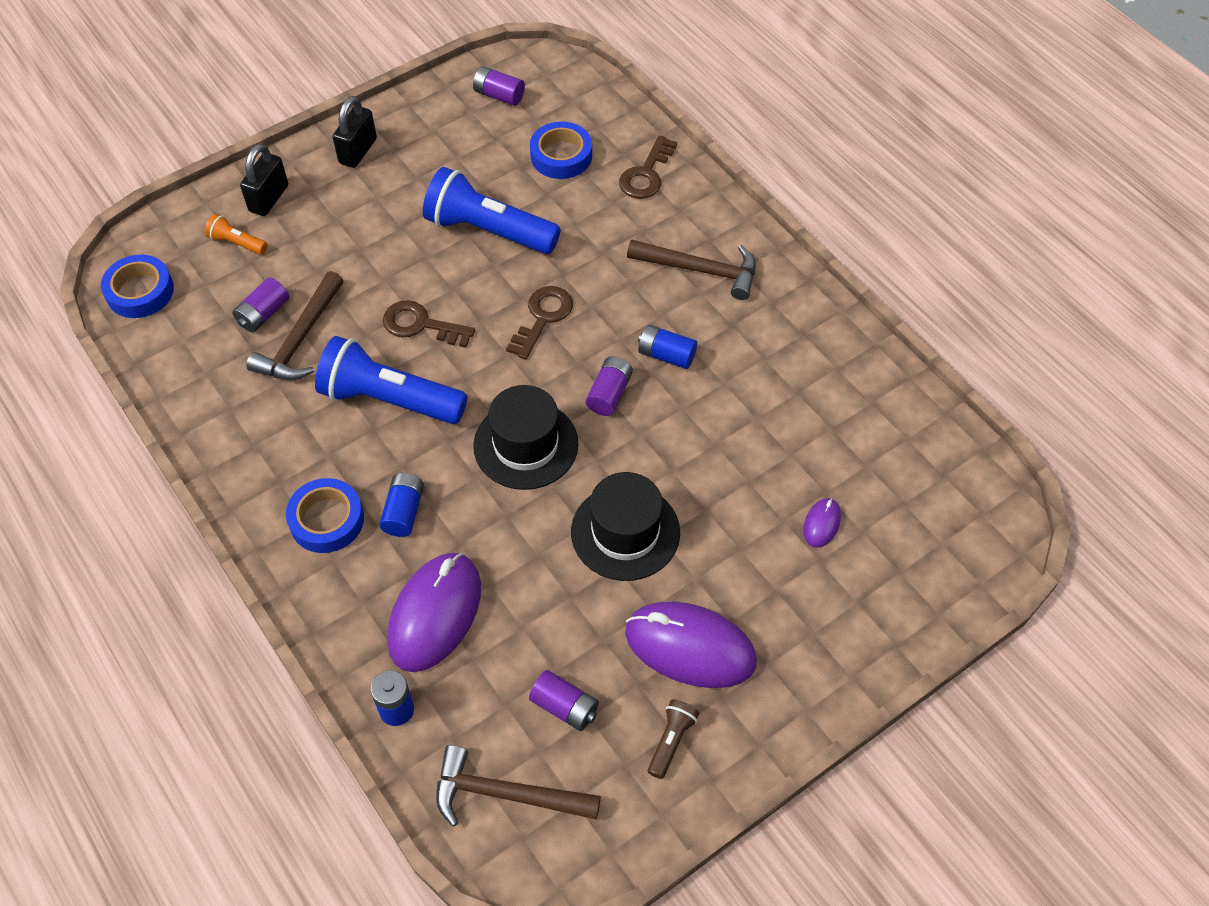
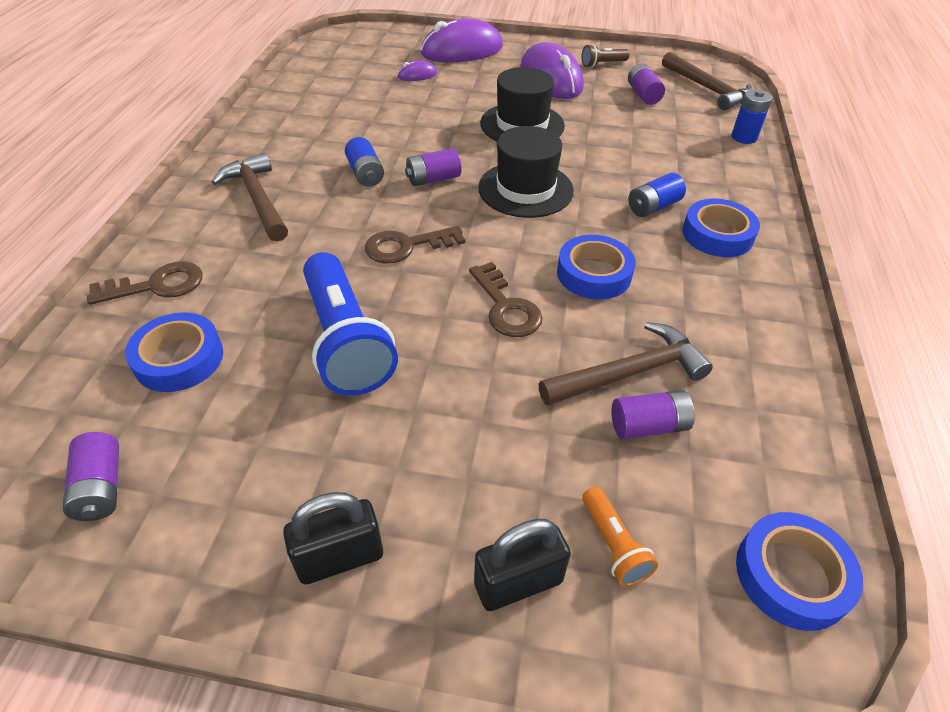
camera: 135 degrees left, 10 degrees down
(389, 399) = (594, 274): blue flashlight -> blue tape
(435, 614) = (681, 156): purple mouse -> purple mouse (462, 50)

